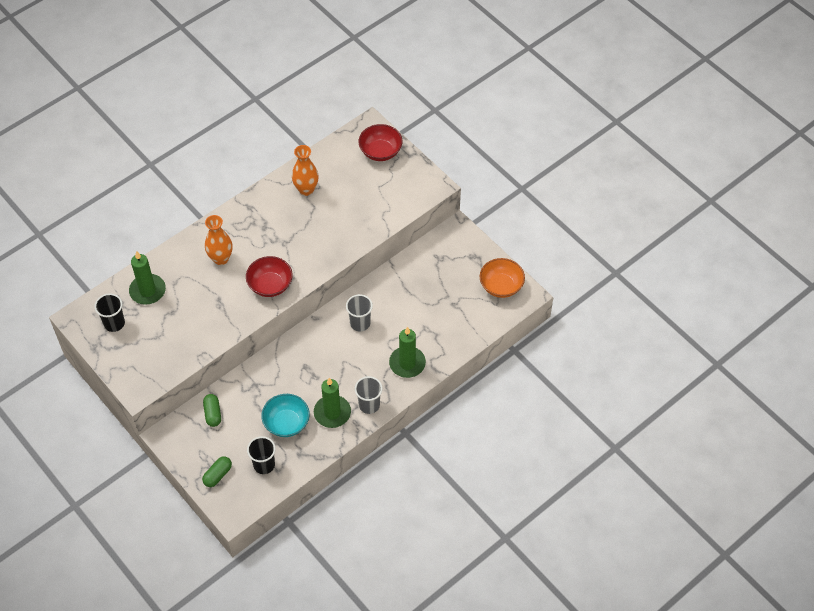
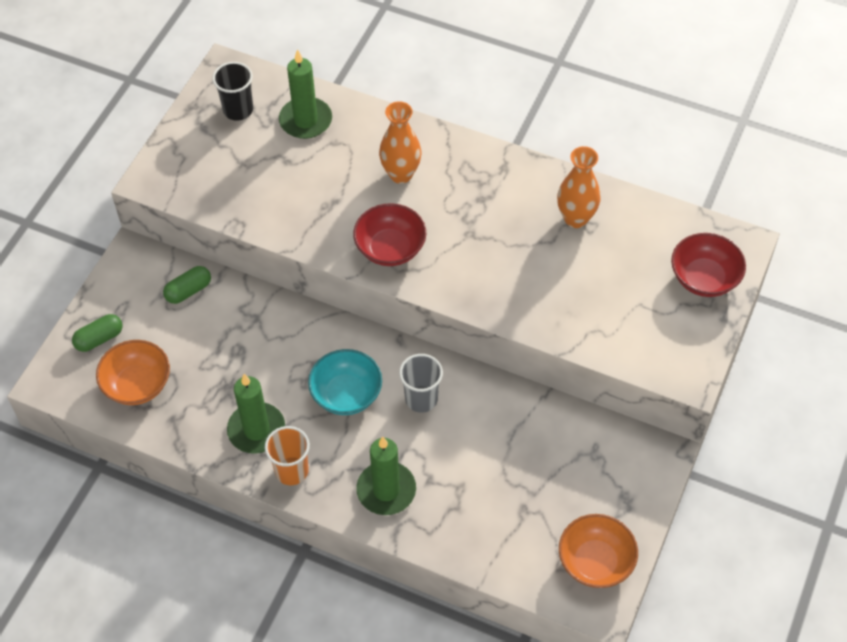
camera: 65 degrees right, 0 degrees up
(217, 475) = (99, 339): green capsule -> green capsule turned 45 degrees counterclockwise
(264, 465) = (137, 385): black cup -> orange bowl
(286, 423) = (214, 382): turquoise bowl -> turquoise bowl (346, 394)
(369, 405) = (291, 471): grey cup -> orange cup

